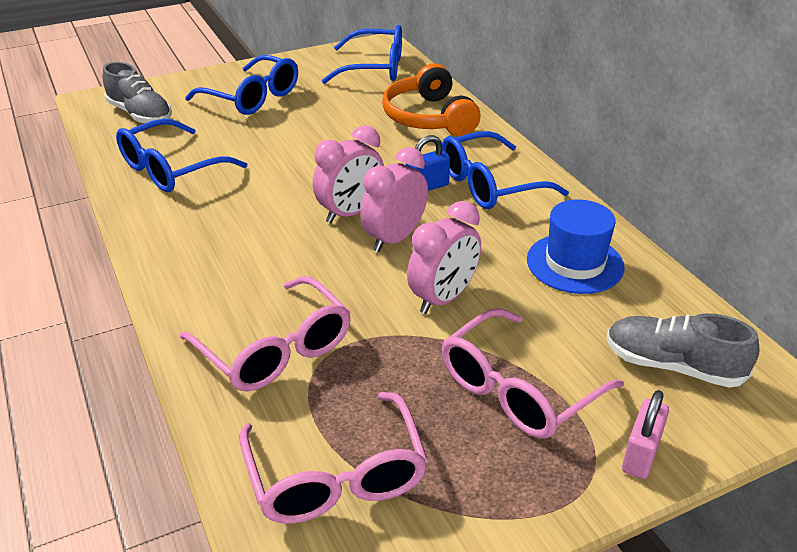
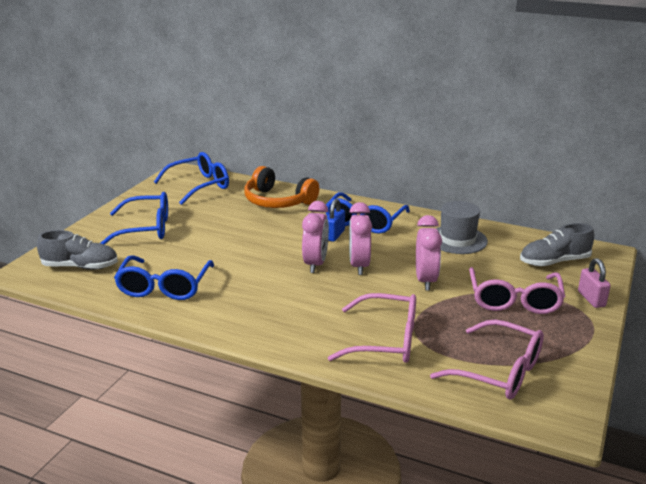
camera: 40 degrees left, 10 degrees down
(575, 263) = (457, 240): blue hat -> grey hat

